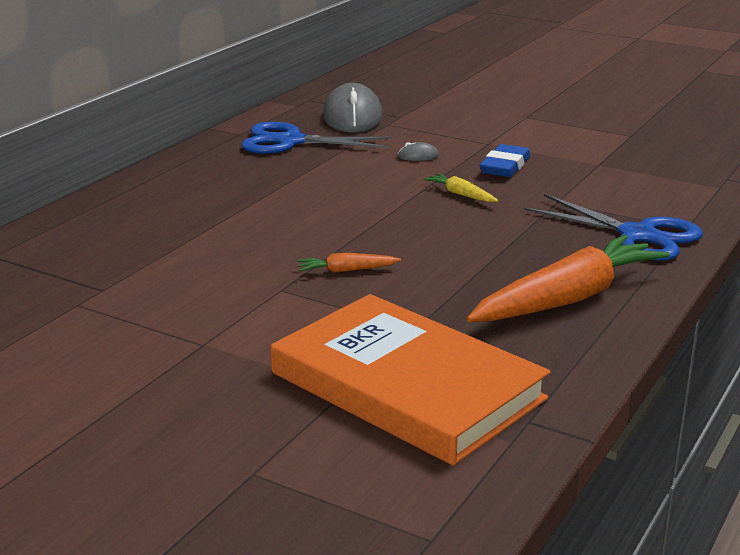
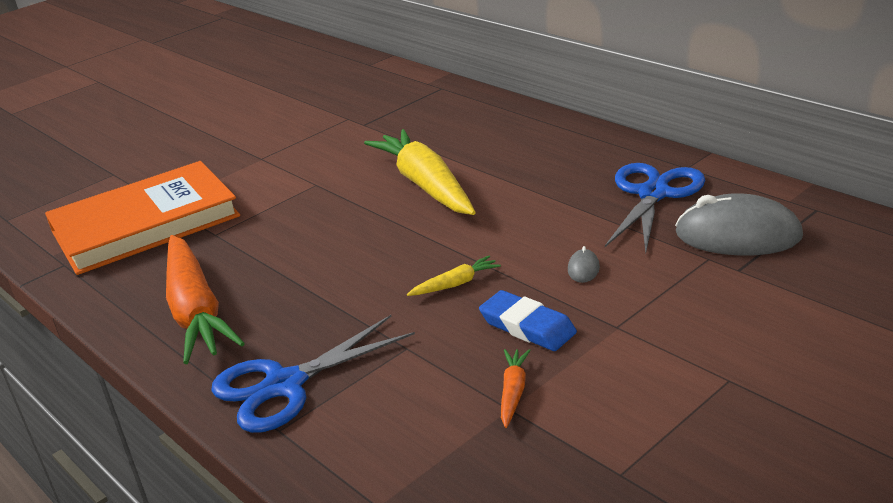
camera: 110 degrees right, 5 degrees up
(279, 229) = (425, 185): none -> yellow carrot
(346, 270) = (326, 211): orange carrot -> orange carrot (513, 392)

